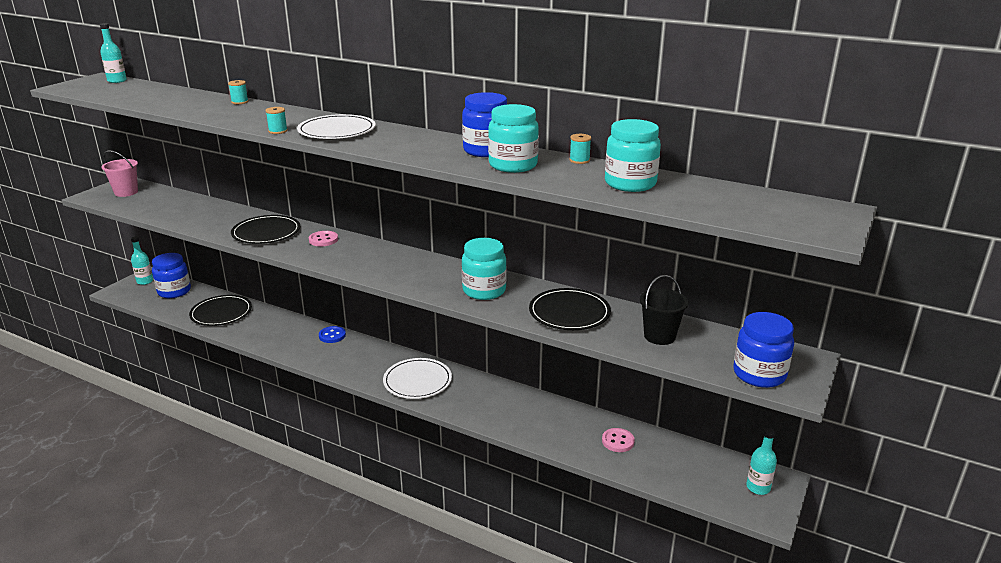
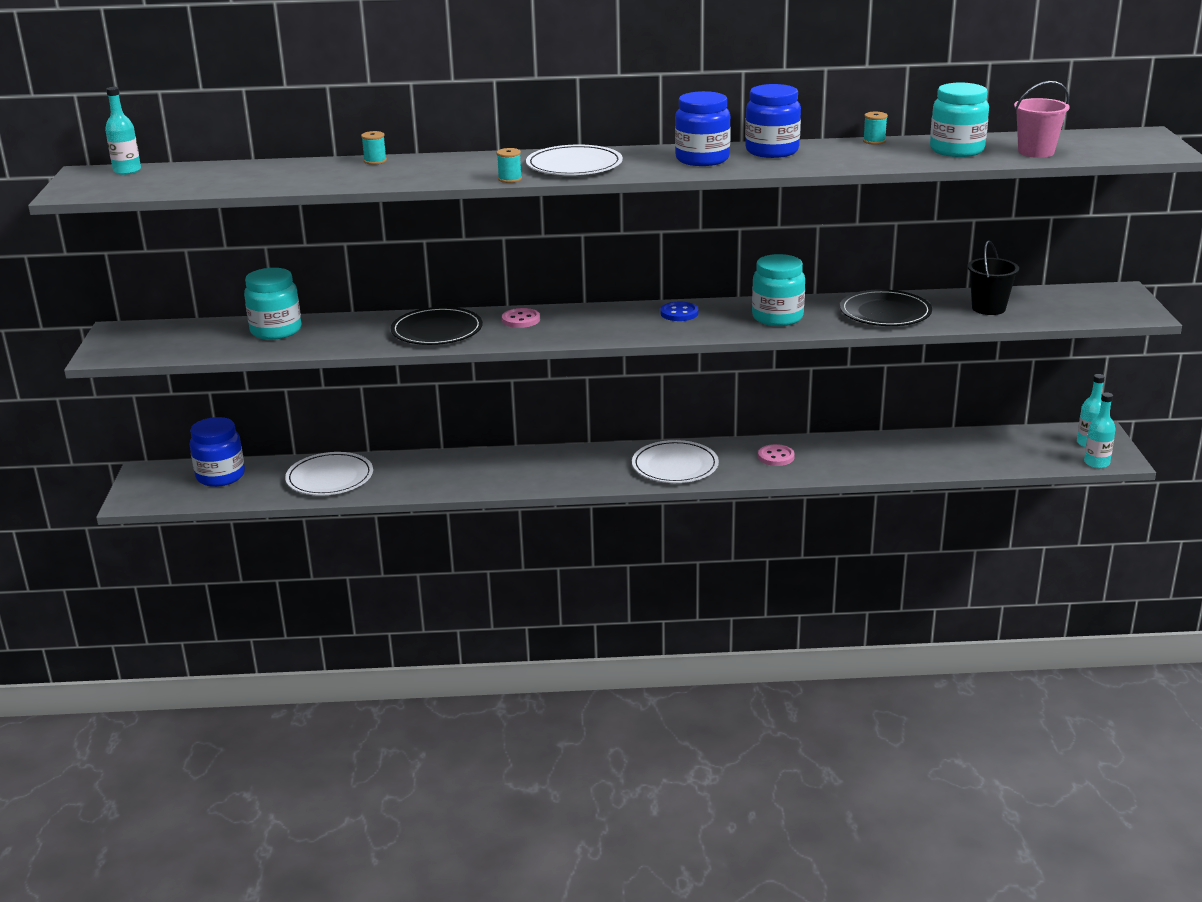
camera: 30 degrees left, 0 degrees up
(126, 192) = (146, 339): pink bucket -> pink bucket (1036, 152)
(145, 281) = (154, 478): turquoise bottle -> turquoise bottle (1096, 463)
(221, 313) = (330, 478): black plate -> white plate
(332, 335) = (512, 457): blue button -> blue button (679, 313)
(513, 165) = (826, 158): turquoise jar -> turquoise jar (276, 331)
(618, 441) = (935, 450): pink button -> pink button (776, 457)
(759, 374) = (1103, 312): blue jar -> blue jar (702, 159)

